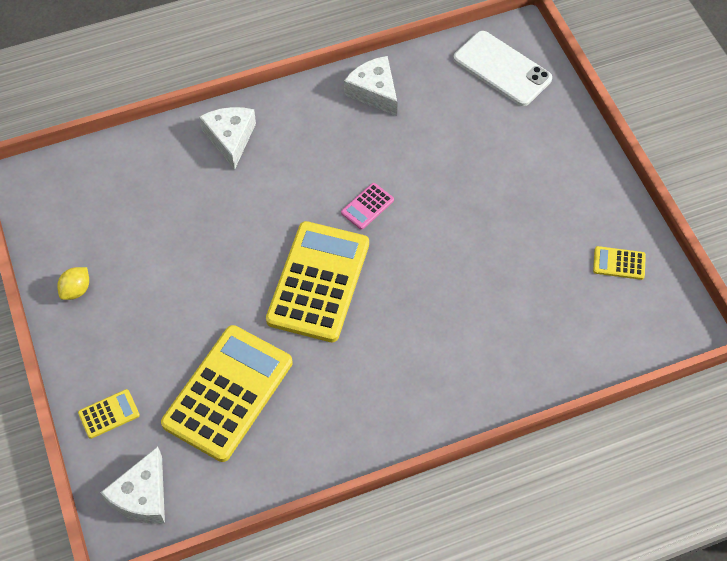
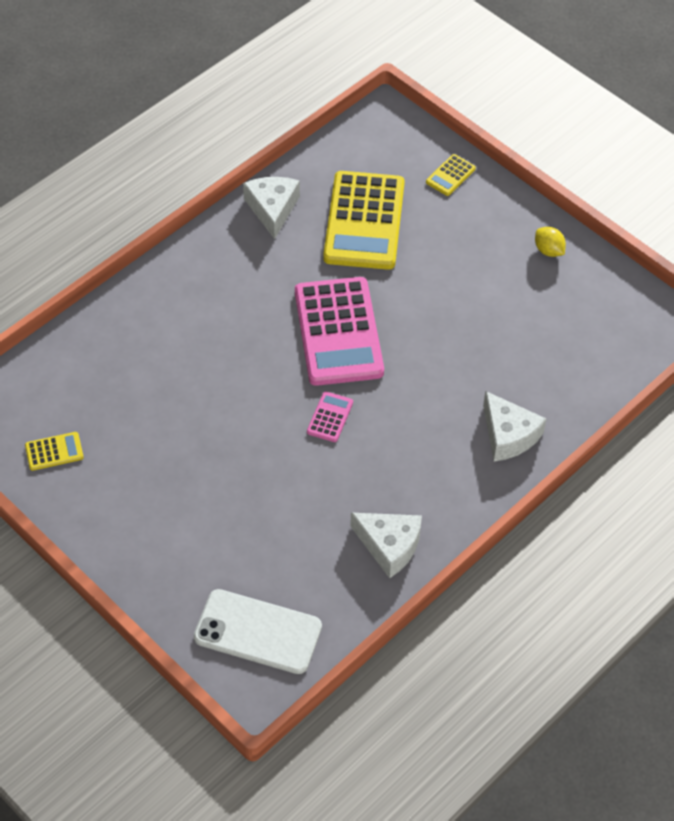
camera: 155 degrees right, 5 degrees down
(76, 290) = (548, 250): yellow lemon -> yellow lemon turned 45 degrees counterclockwise
(142, 496) = (385, 136): white cheese -> white cheese (272, 209)
(318, 282) = (338, 332): yellow calculator -> pink calculator

